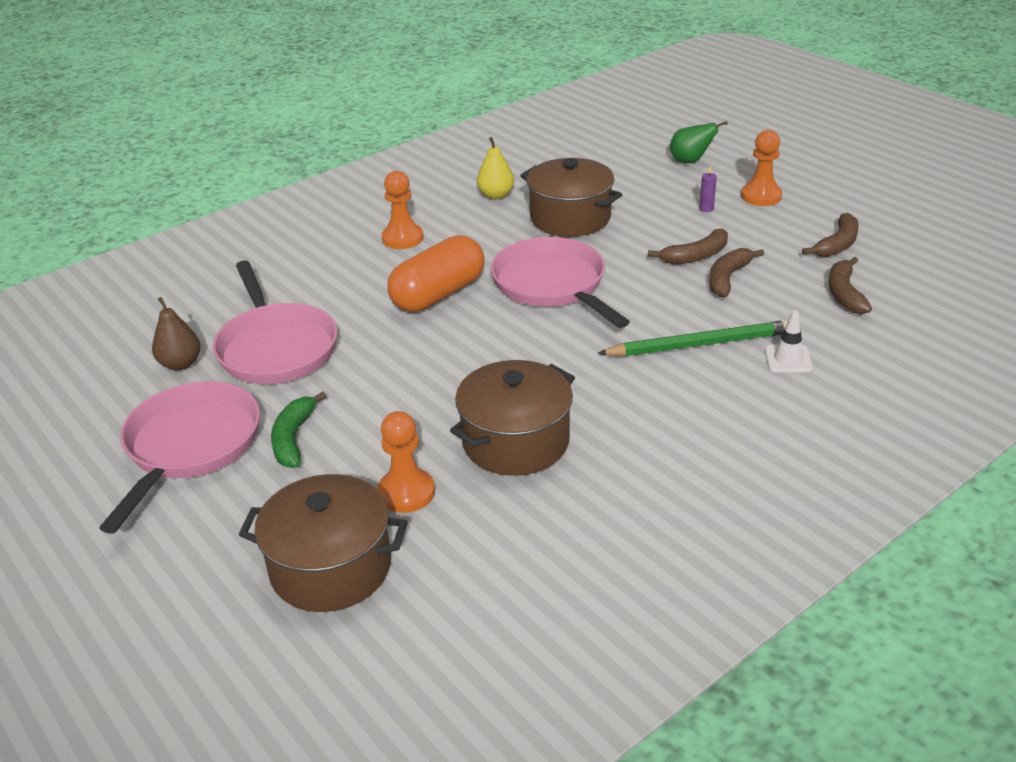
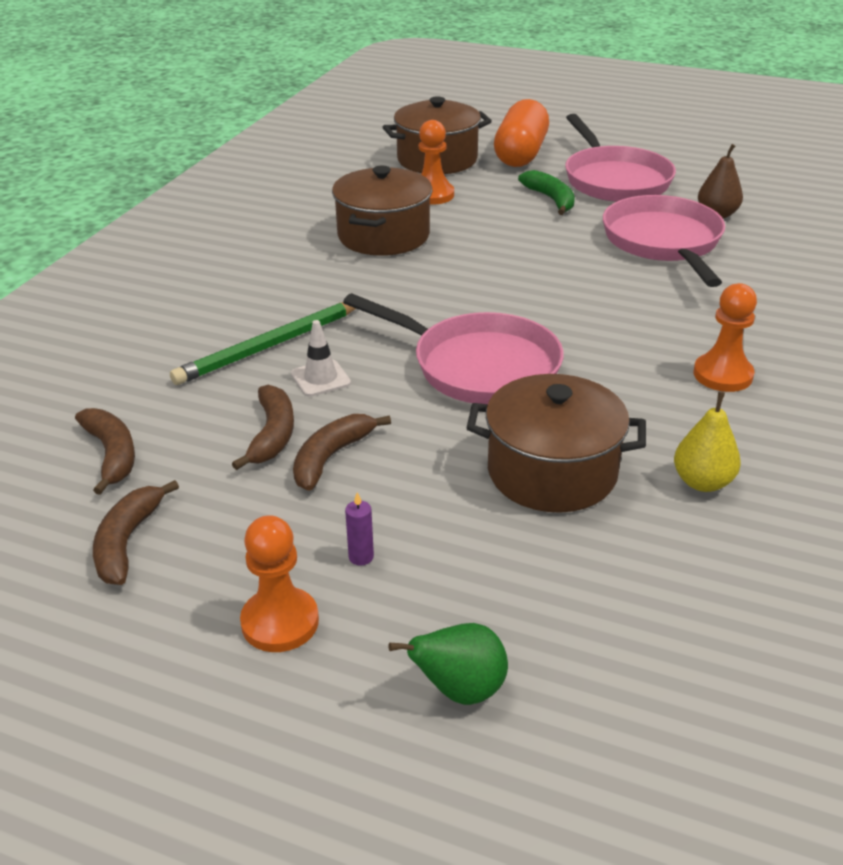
camera: 150 degrees right, 0 degrees up
(276, 347) = (664, 243): pink pan -> pink pan turned 45 degrees clockwise
(438, 294) = (588, 323): orange capsule -> orange capsule (521, 154)
(788, 359) = (170, 355): white traffic cone -> white traffic cone (320, 378)

